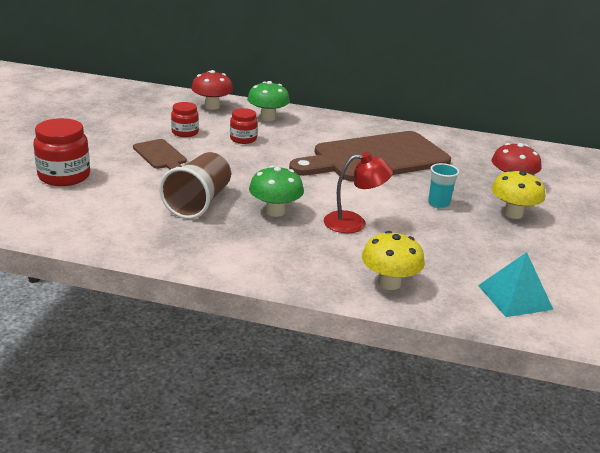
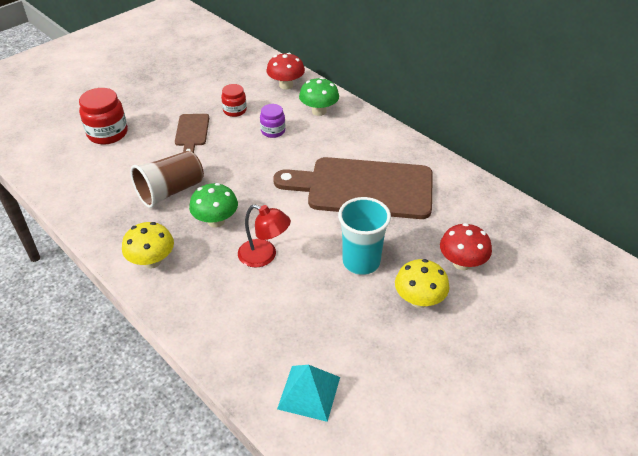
camera: 35 degrees right, 15 degrees up
(243, 139) = (273, 131): red jar -> purple jar
(389, 283) = (223, 331): yellow mushroom -> yellow mushroom (152, 261)
(438, 204) = (361, 262): turquoise cup -> turquoise cup, size x1.78

